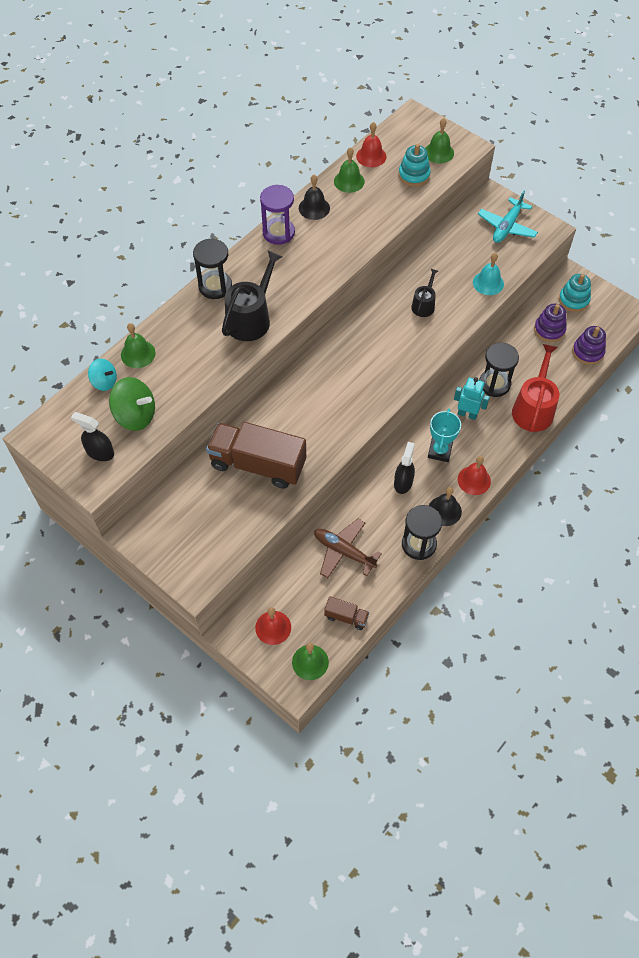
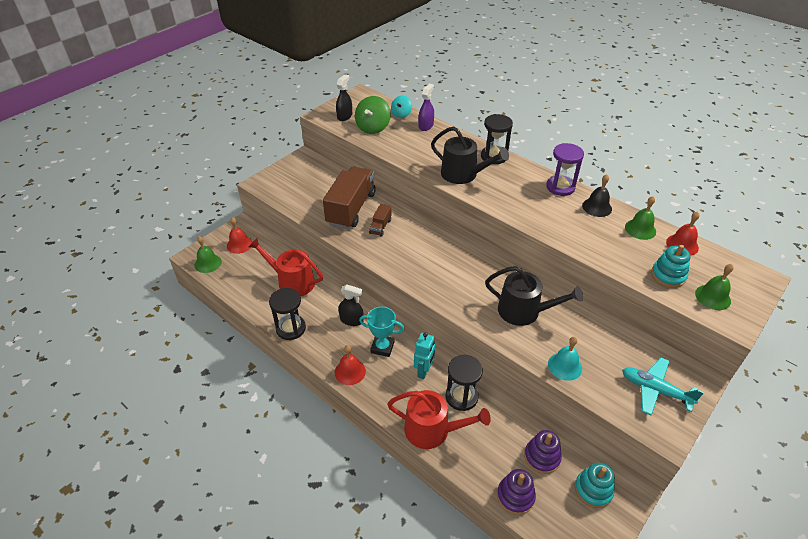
camera: 90 degrees right, 15 degrees down
(138, 354) = (426, 126): green bell -> purple spray bottle
(344, 551) = (292, 282): brown plane -> red watering can
(346, 617) = (237, 282): brown truck -> brown truck (380, 226)
(424, 305) = (524, 311): black watering can -> black watering can, size x1.78
(444, 511) = (320, 348): black bell -> none

